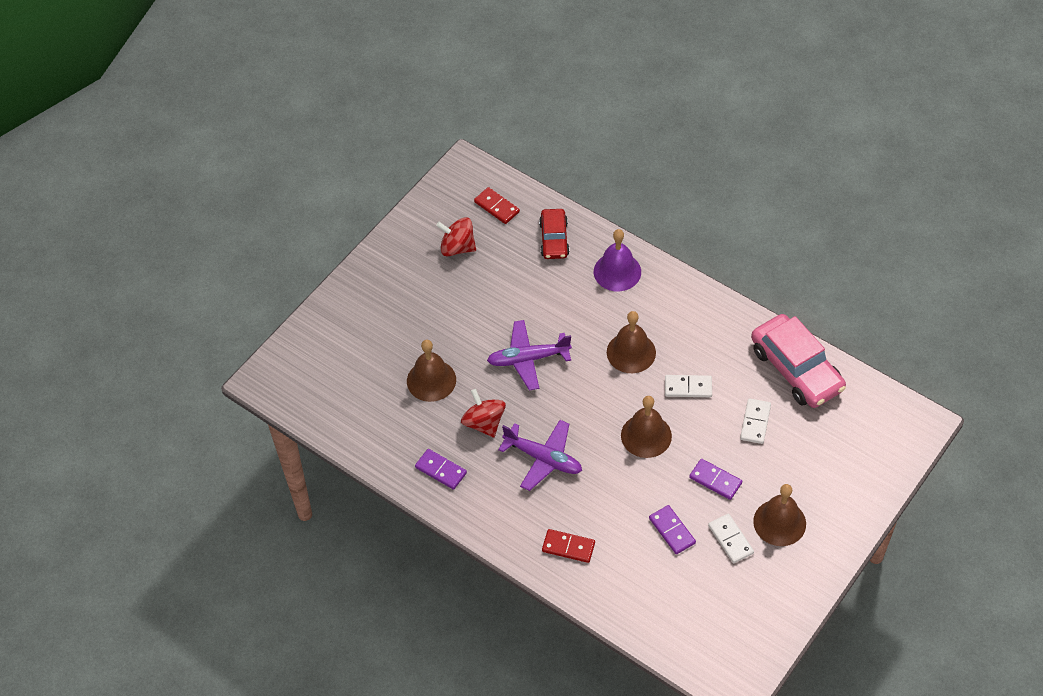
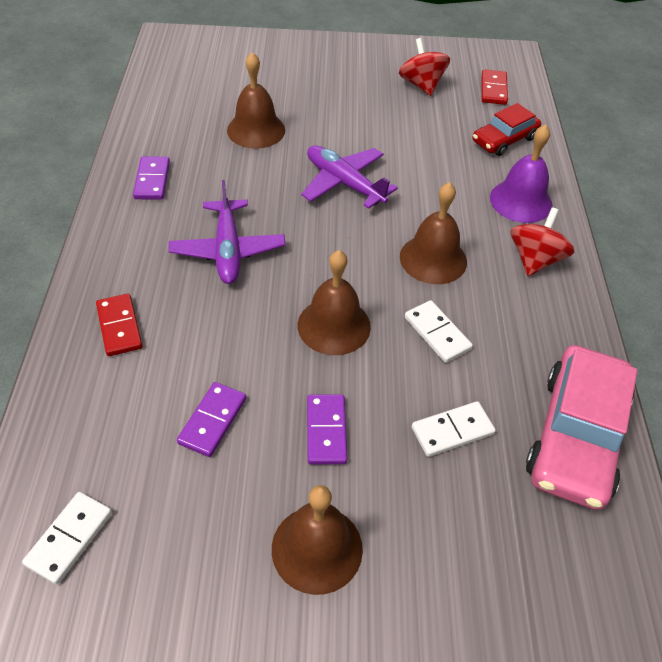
camera: 50 degrees right, 5 degrees down
(484, 423) = (236, 186): red spinning top -> red spinning top (535, 260)
(730, 539) = (244, 498): white domino -> white domino (69, 538)

